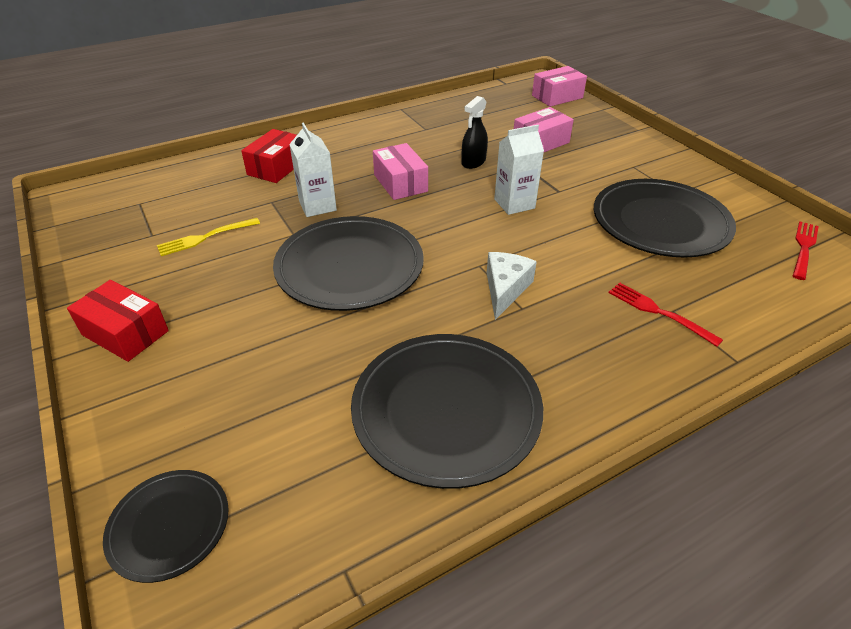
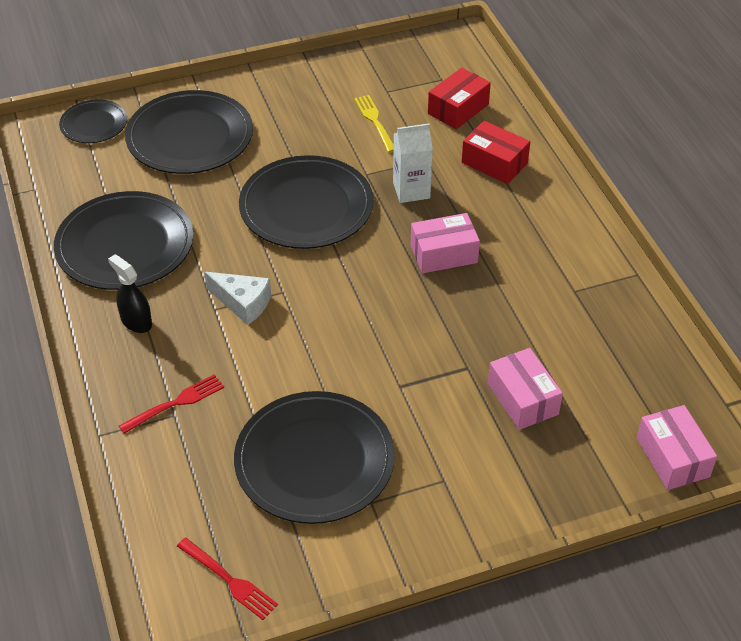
camera: 100 degrees right, 5 degrees up
(125, 333) = (263, 91): red box -> red box (458, 109)
(217, 389) = (190, 137): none -> black plate
(473, 162) = (480, 322): black spray bottle -> black spray bottle (136, 321)
(514, 204) = (382, 340): white carton -> none

